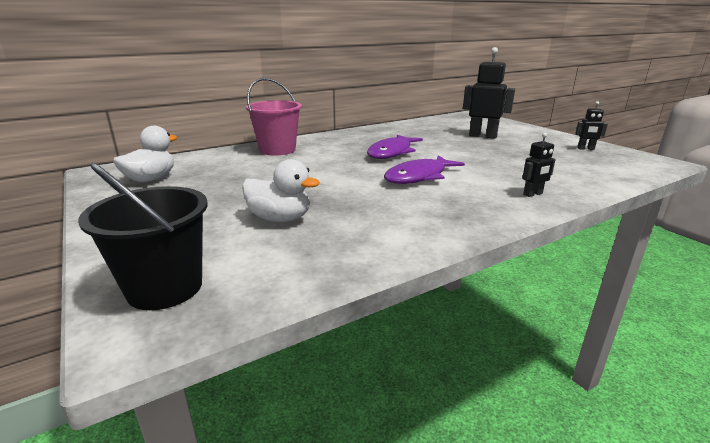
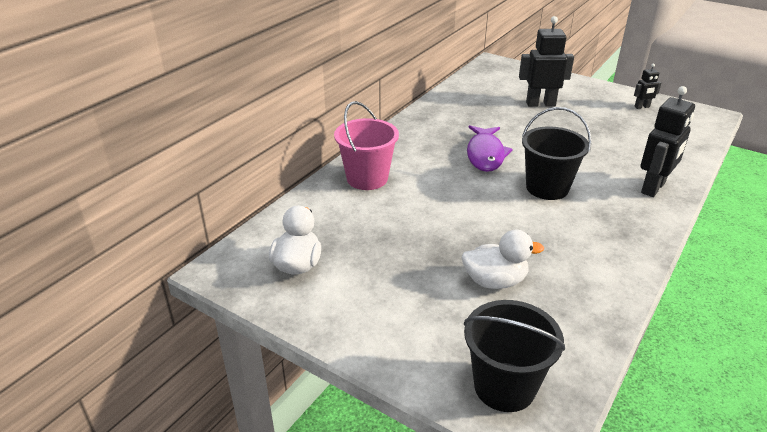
camera: 25 degrees left, 10 degrees up
(419, 177) = (547, 188): purple fish -> black bucket
(533, 194) = (653, 188): black robot -> black robot, size x1.95

